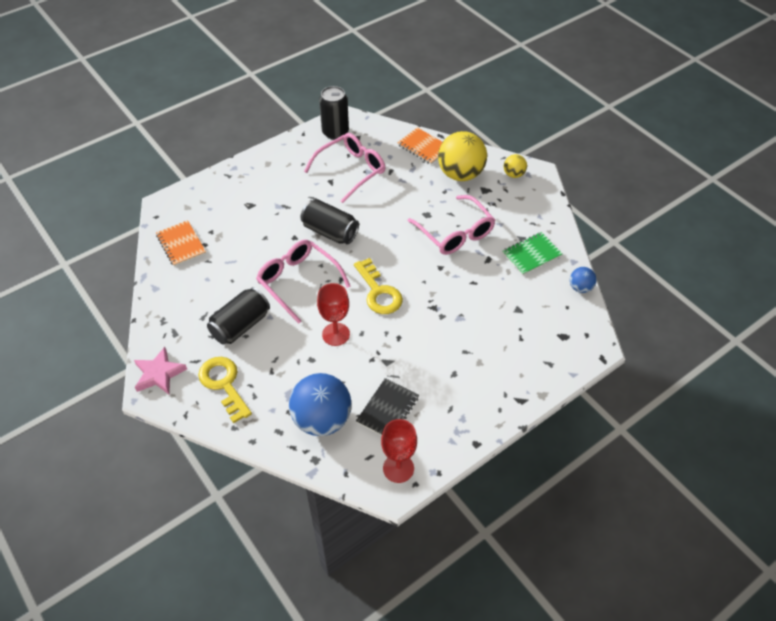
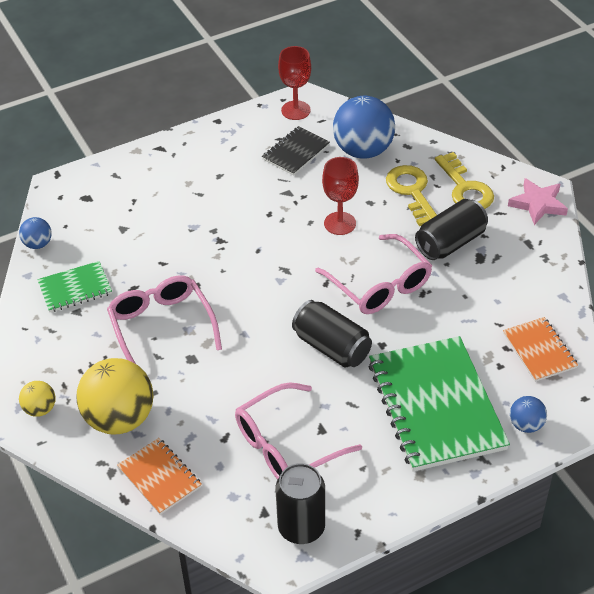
camera: 170 degrees left, 5 degrees down
(198, 196) = (526, 425): none -> blue ball
(256, 202) = (436, 405): none -> green notebook
(378, 292) = (281, 263): yellow key -> yellow key (412, 191)

